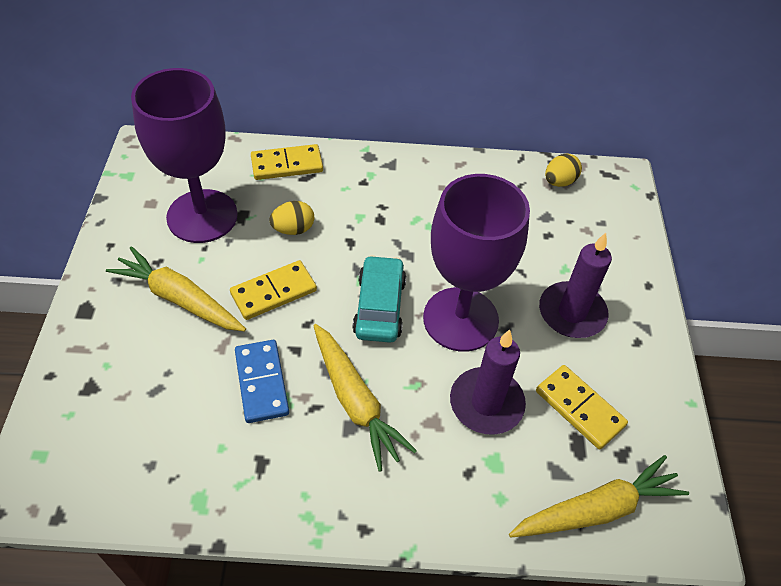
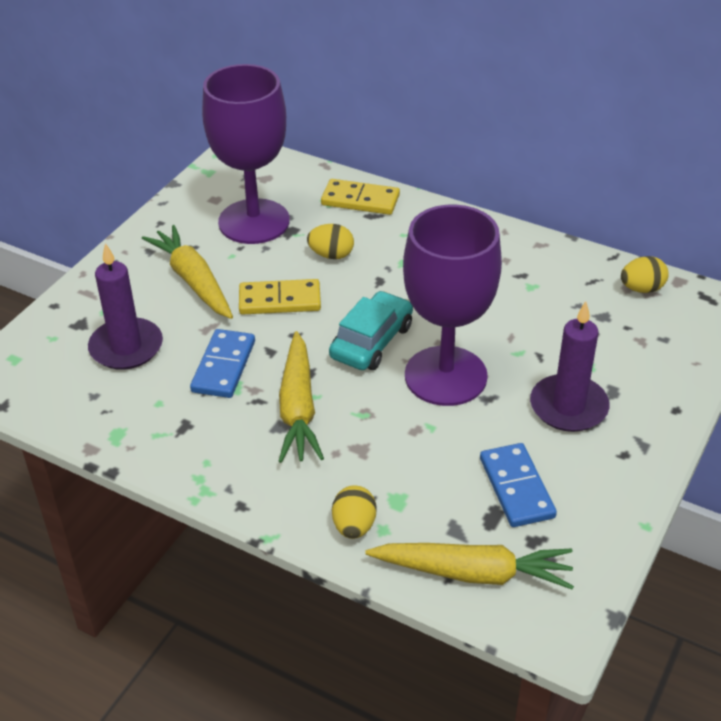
camera: 30 degrees right, 10 degrees down
(475, 506) = (354, 526): none -> yellow egg
(486, 403) = (423, 451): purple candle -> purple candle (126, 347)
(579, 408) = (516, 488): yellow domino -> blue domino

